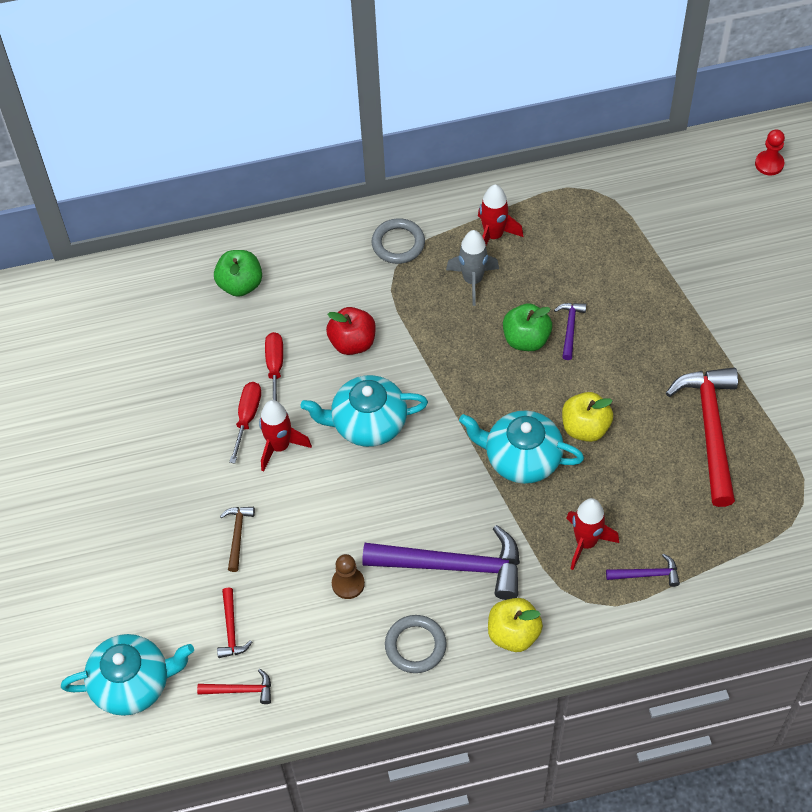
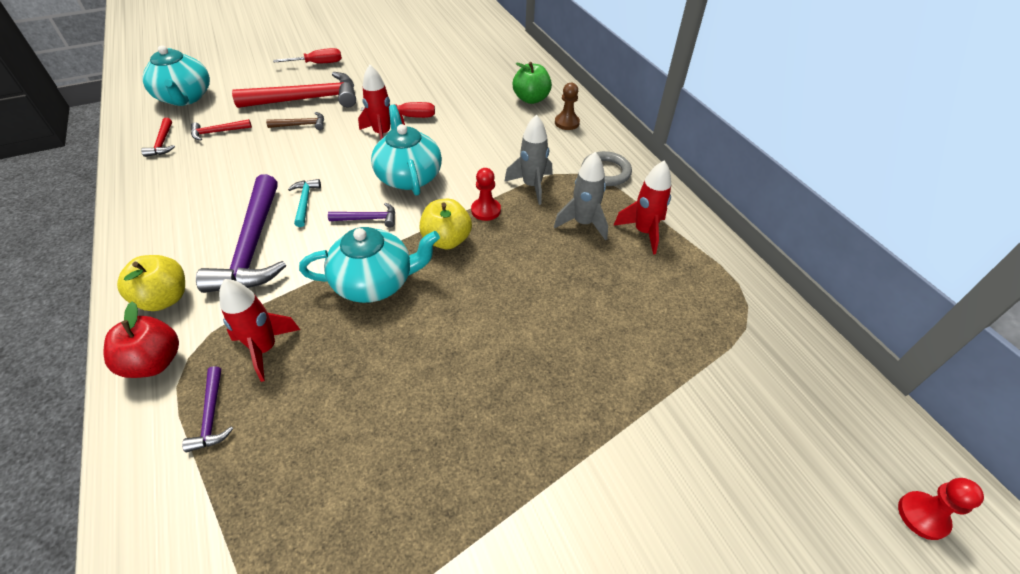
camera: 75 degrees right, 10 degrees down
(275, 368) = (457, 123): red screwdriver -> red screwdriver (318, 64)
(348, 584) = (246, 184): brown pawn -> brown pawn (567, 123)
(352, 342) = (491, 159): red apple -> red apple (154, 362)
(392, 523) = (305, 202): none -> turquoise hammer
(408, 312) = (532, 186): none -> grey rocket
(415, 646) = (172, 231): grey ring -> none
(438, 358) = (486, 210): none -> red pawn
(521, 458) = (375, 282): turquoise teapot -> turquoise teapot turned 75 degrees clockwise
(526, 339) = (524, 270): green apple -> none
(570, 328) = (548, 305): purple hammer -> purple hammer (368, 219)
(585, 428) = (417, 332): yellow apple -> yellow apple (447, 240)
(710, 430) = (426, 471): red hammer -> red hammer (307, 99)

